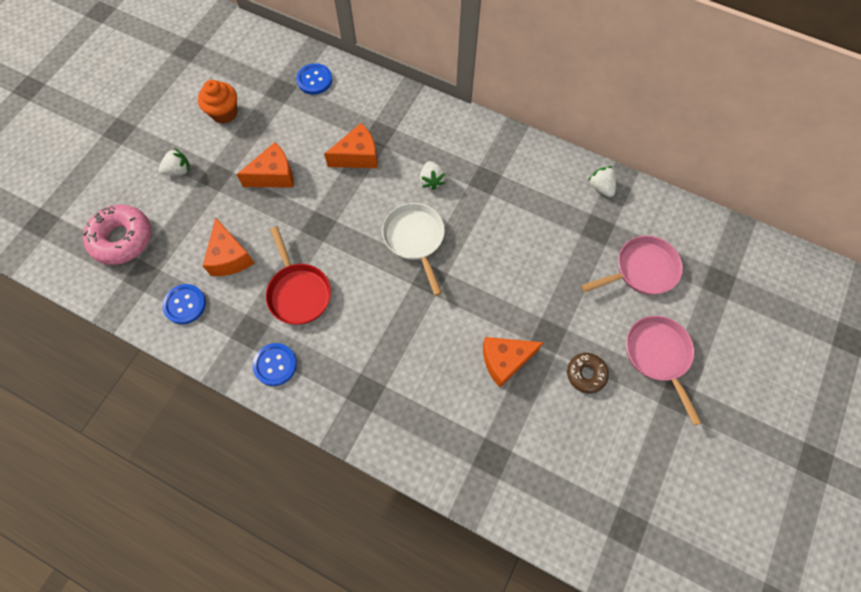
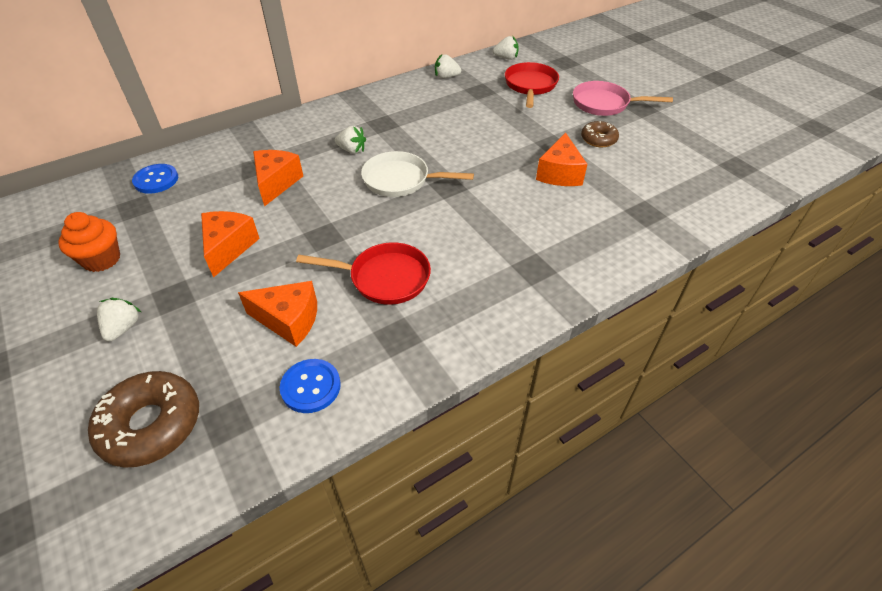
camera: 60 degrees left, 20 degrees down
(122, 239) = (151, 425): pink donut -> brown donut
(275, 365) = (454, 328): blue button -> none
(642, 270) = (530, 86): pink pan -> red pan
(682, 221) = (506, 58): none -> white strawberry

